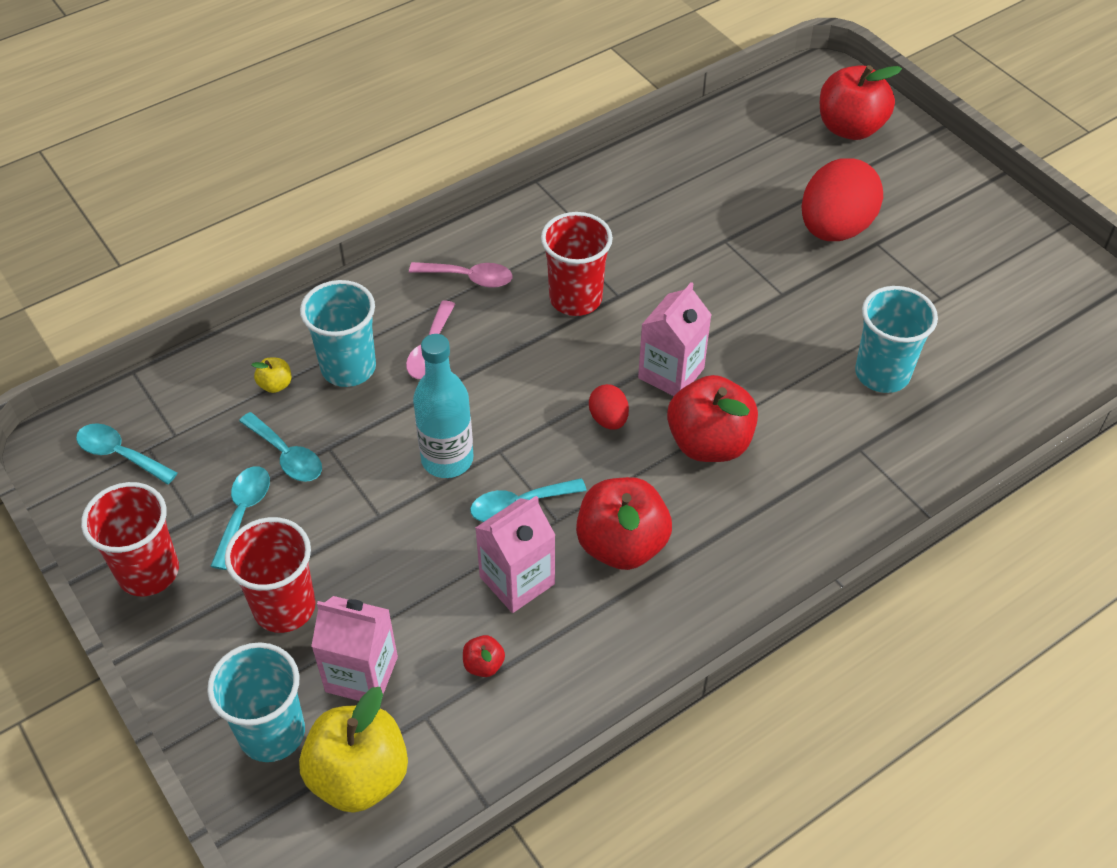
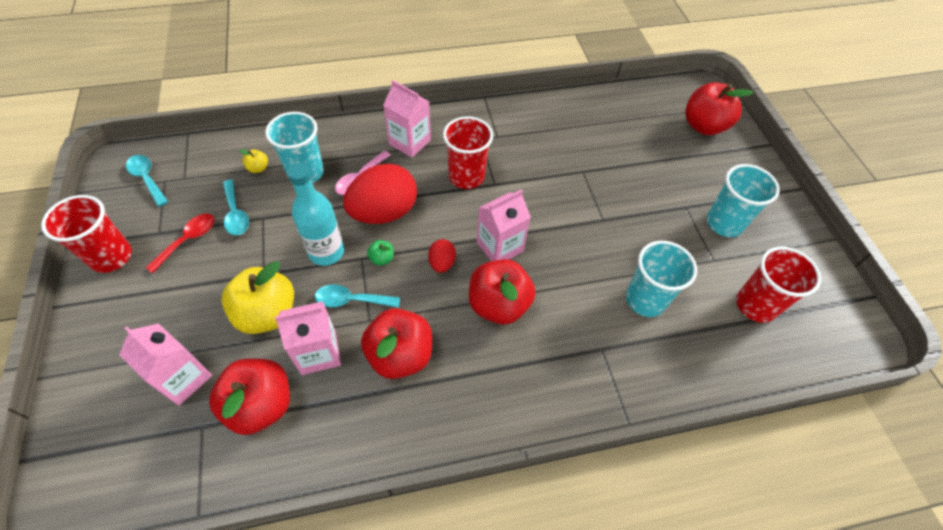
camera: 20 degrees right, 5 degrees up
(243, 512) = (188, 240): turquoise spoon -> red spoon
(272, 733) = (105, 396): turquoise cup -> turquoise cup (724, 223)
(284, 607) = (169, 312): red cup -> red cup (755, 305)
(359, 776) = (134, 452): yellow apple -> yellow apple (267, 314)
(469, 278) = (409, 142): pink spoon -> pink carton
(483, 665) = (261, 405): red apple -> red apple, size x2.35
(527, 441) = (382, 259): none -> green apple
(835, 229) = (661, 188): red egg -> red egg (384, 212)

